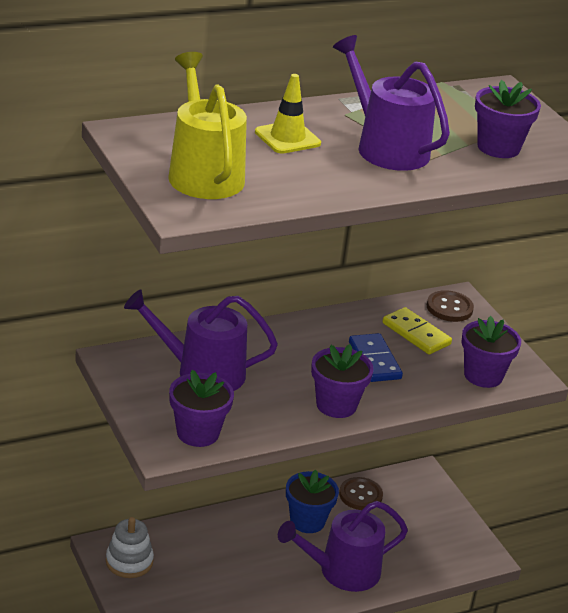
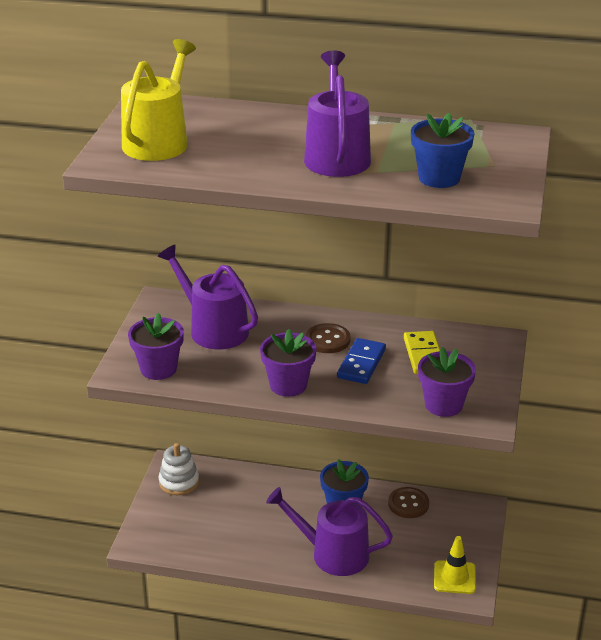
camera: 40 degrees right, 0 degrees up
(287, 138) = (264, 132): yellow traffic cone -> yellow traffic cone (454, 577)
(449, 308) = (480, 345): brown button -> brown button (327, 340)
(498, 148) = (439, 178): purple flower pot -> blue flower pot

